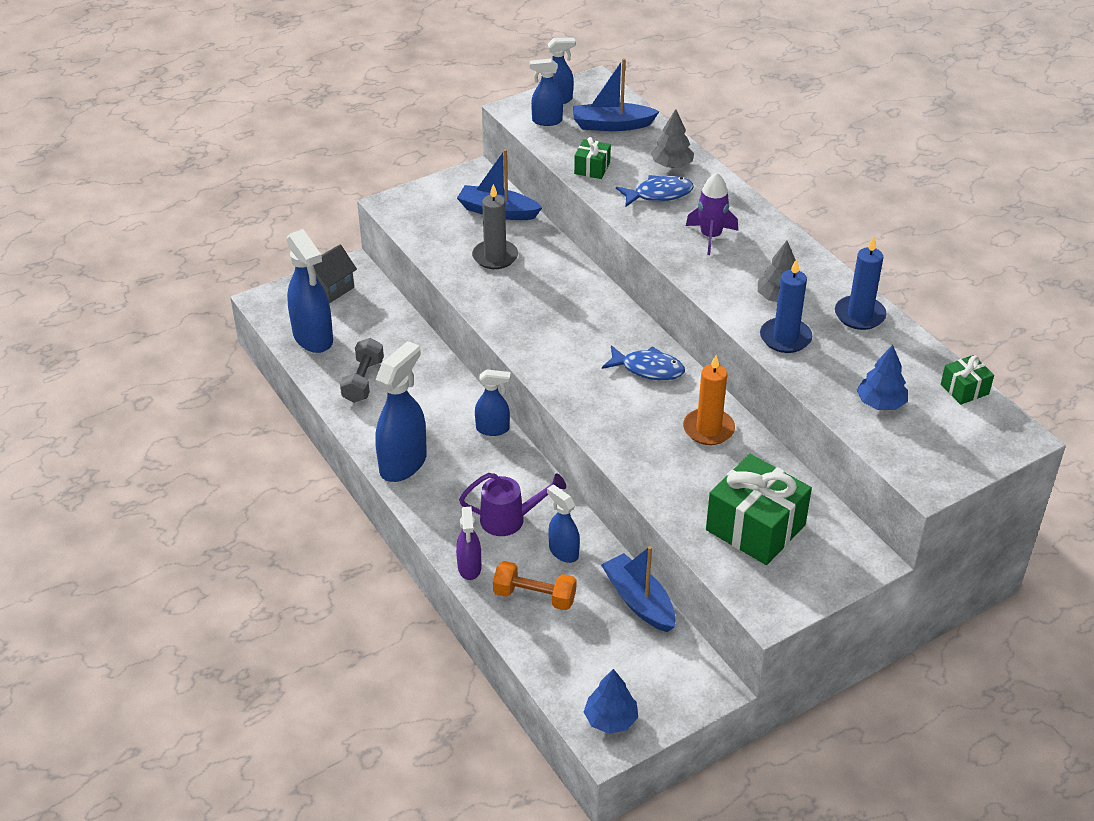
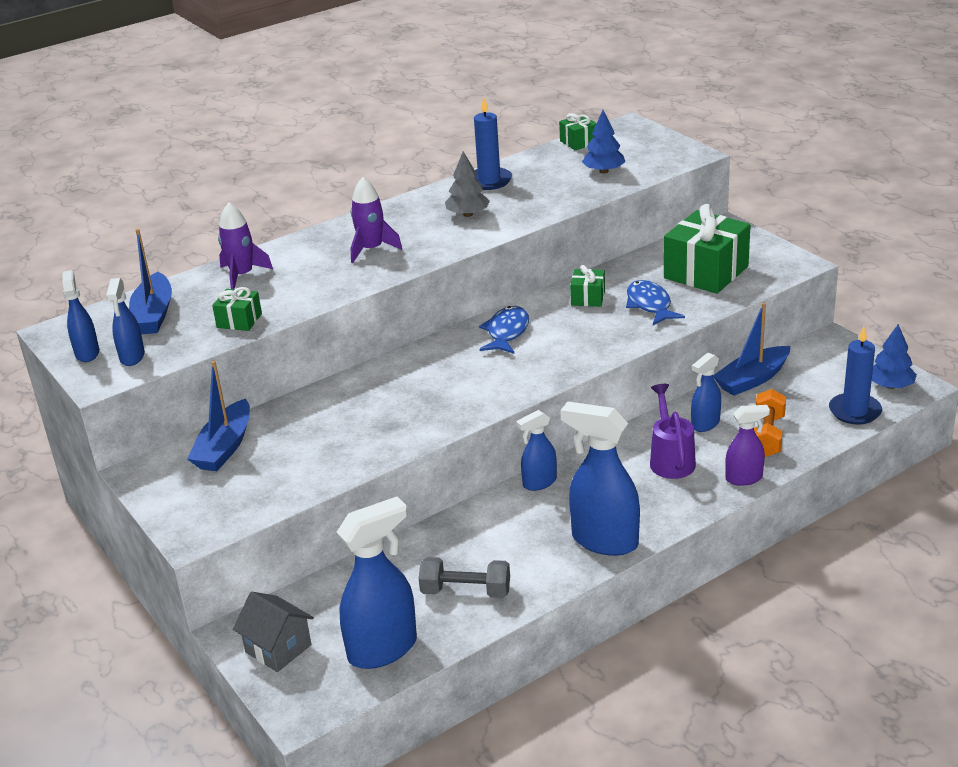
camera: 90 degrees left, 10 degrees down
(493, 429) = (539, 483): blue spray bottle -> blue spray bottle turned 120 degrees counterclockwise
(495, 257) = (316, 440): grey candle -> none
(659, 194) = (295, 279): blue fish -> blue fish (650, 305)
(672, 165) = (242, 275): grey tree -> purple rocket
(708, 429) = (588, 298): orange candle -> green gift
(785, 338) = (525, 210): blue candle -> blue candle (855, 411)

